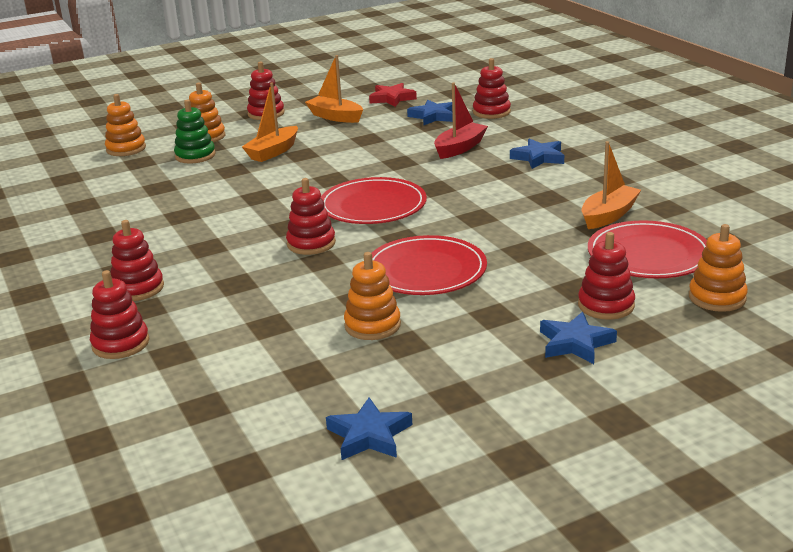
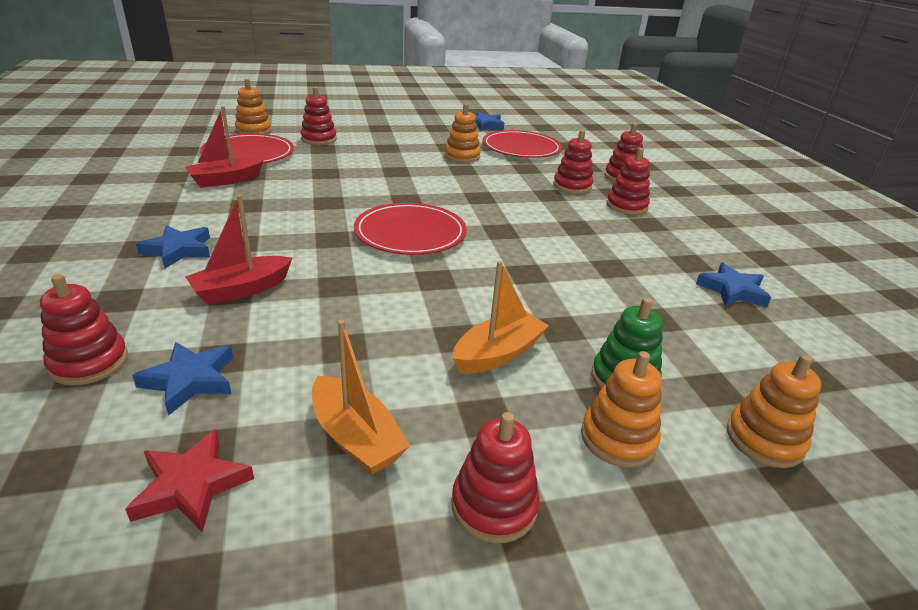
camera: 170 degrees left, 5 degrees up
(311, 243) = (484, 210): red stacking toy -> red stacking toy (572, 186)
(426, 270) = (407, 175): red plate -> red plate (521, 148)
(575, 343) = (358, 131): blue star -> blue star (732, 290)
(608, 215) = (225, 180): orange boat -> red boat

